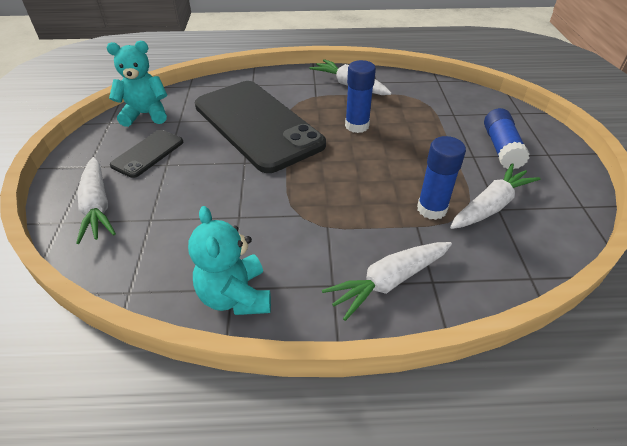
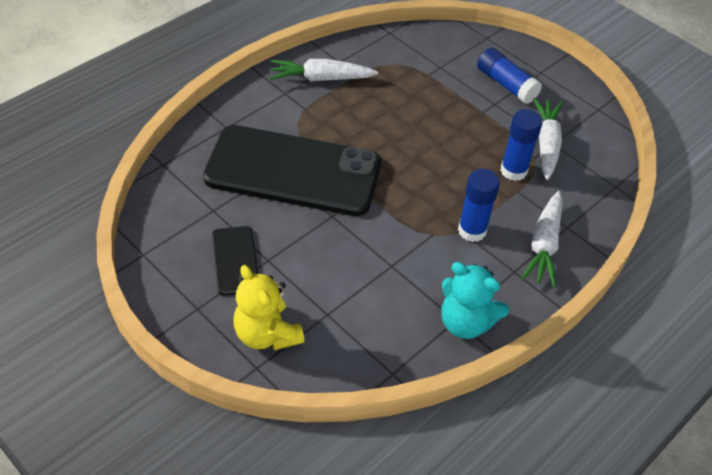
camera: 45 degrees left, 5 degrees up
(97, 206) = (267, 334): white carrot -> yellow teddy bear
(146, 114) = (168, 223): turquoise teddy bear -> none
(357, 126) = (379, 123): blue glue stick -> blue glue stick (472, 230)

